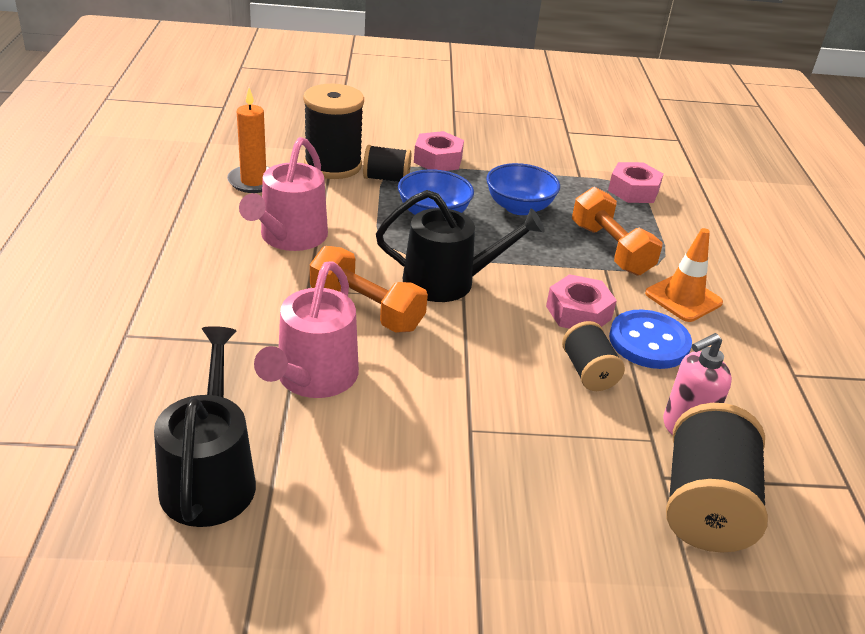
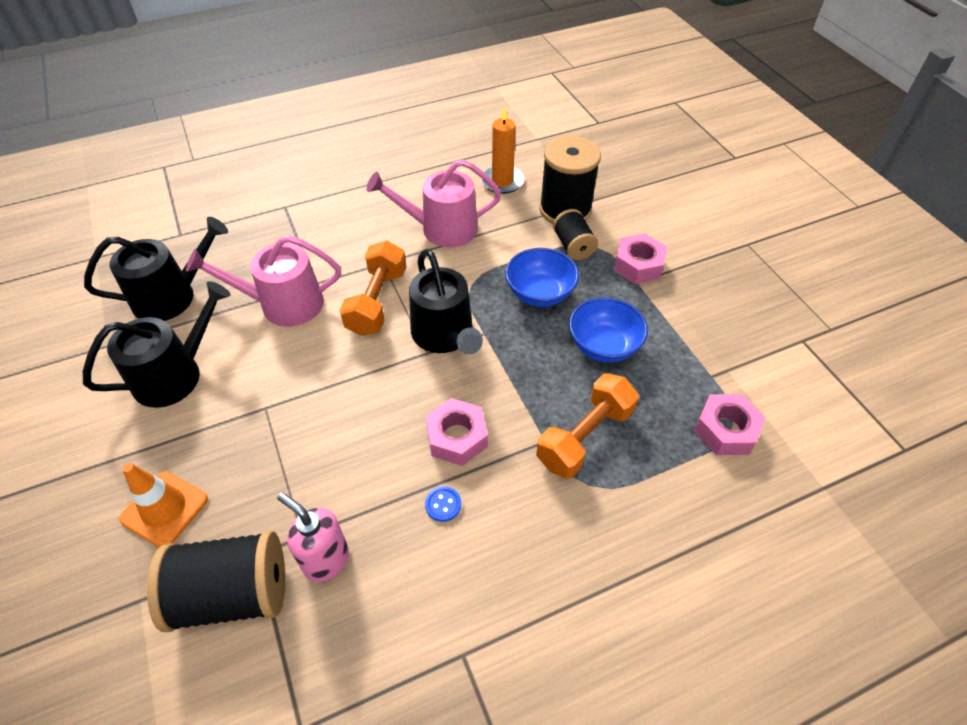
camera: 70 degrees right, 15 degrees up
(366, 499) = (175, 374): none -> black watering can
(588, 372) = (372, 466): black spool -> none
(649, 342) = (443, 504): blue button -> blue button, size x0.45
(683, 298) = (538, 521): orange traffic cone -> orange traffic cone (164, 509)

